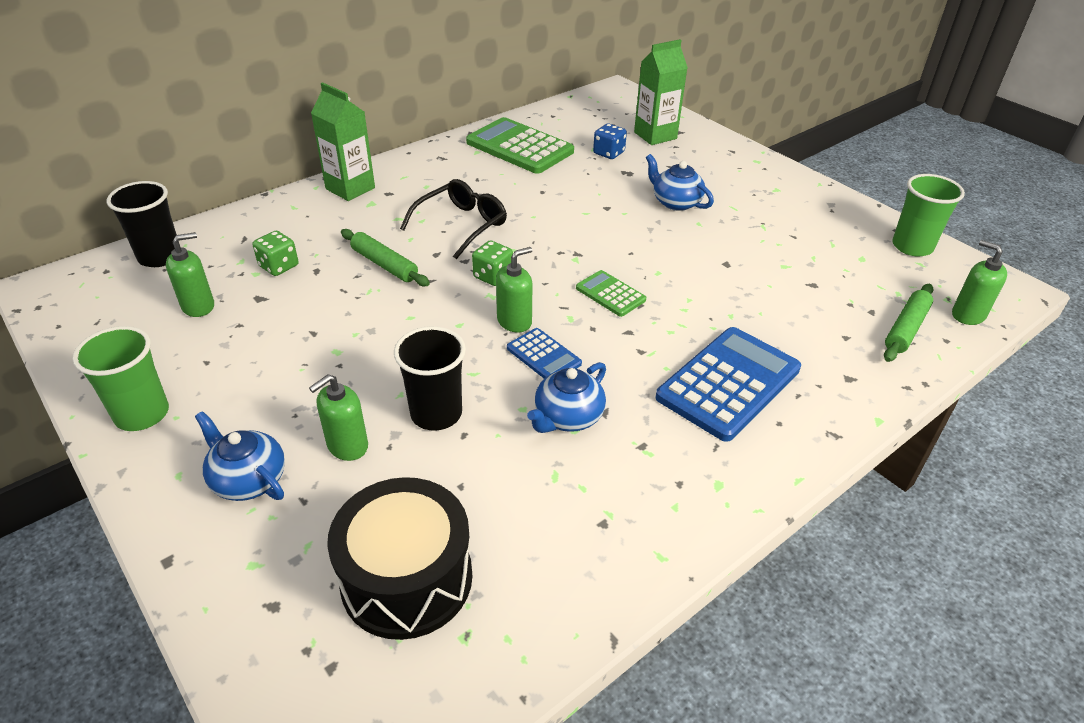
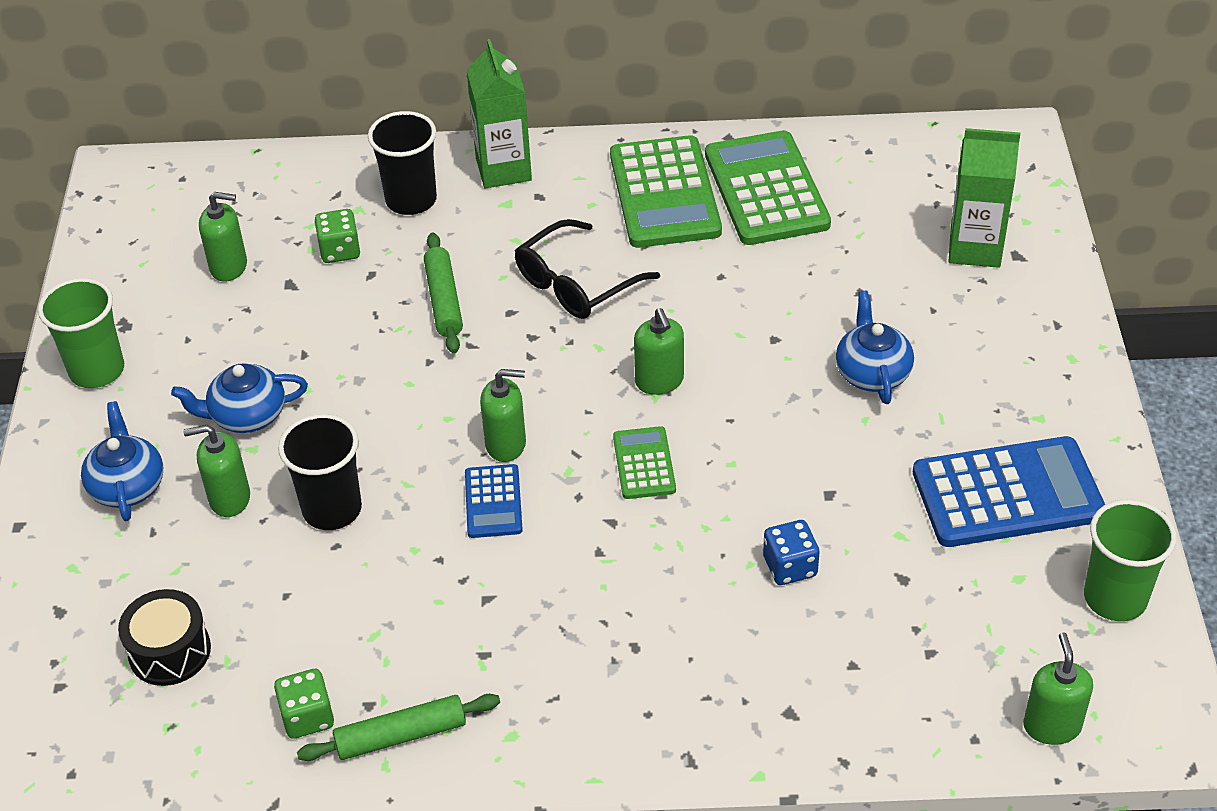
camera: 40 degrees right, 5 degrees up
(160, 257) = (241, 183): black cup -> black cup (411, 200)
(407, 578) = (169, 651): black drum -> black drum, size x0.61
(461, 225) = (576, 284): black glasses -> black glasses turned 150 degrees clockwise
(464, 167) = (664, 193): none -> green calculator
(493, 276) = (541, 373): green dice -> green dice (307, 717)
(567, 417) = (446, 583): blue teapot -> blue teapot (247, 416)
(569, 251) = (659, 381): none -> green soap dispenser
(608, 153) = (874, 251): blue dice -> blue dice (790, 567)
(728, 383) = (647, 641): blue calculator -> blue calculator (1007, 493)
(905, 329) = (942, 697): green rolling pin -> green rolling pin (401, 735)

